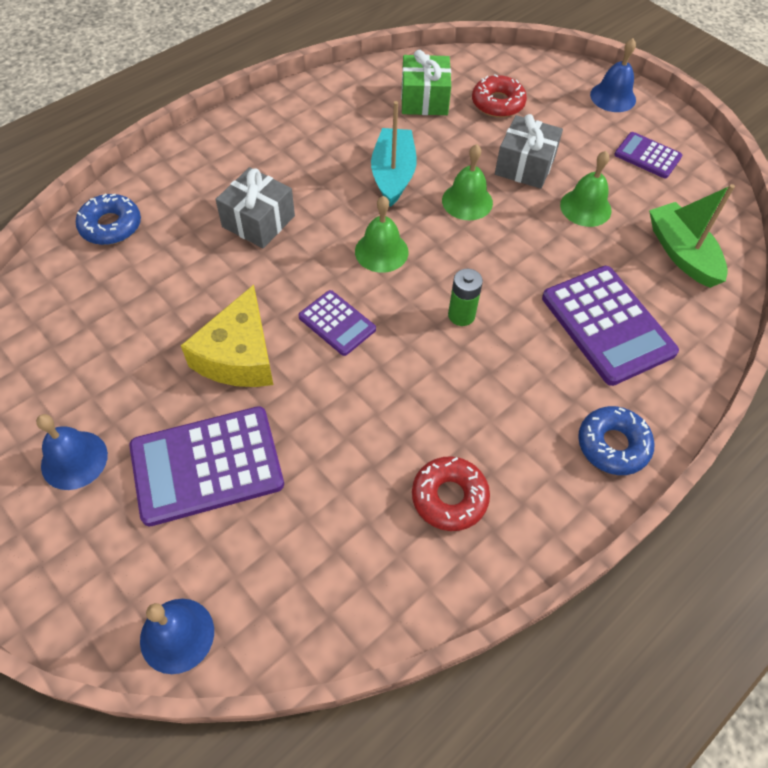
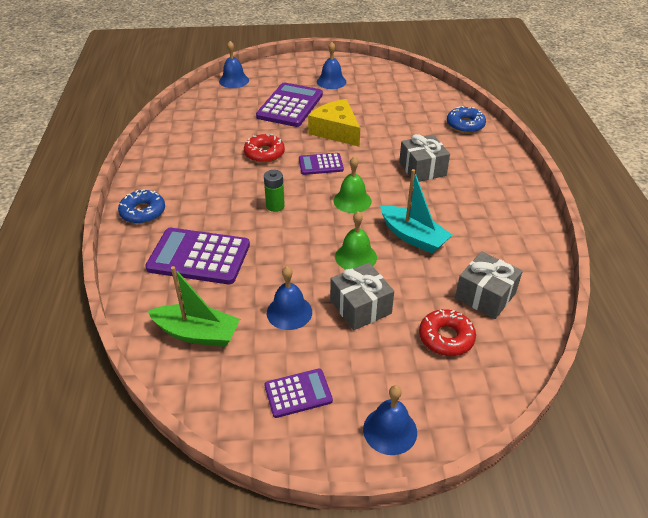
camera: 130 degrees right, 15 degrees down
(424, 99) = (485, 295): green gift -> grey gift
(449, 497) = (193, 153): red donut -> red donut (264, 153)
(585, 207) = (289, 312): green bell -> blue bell

